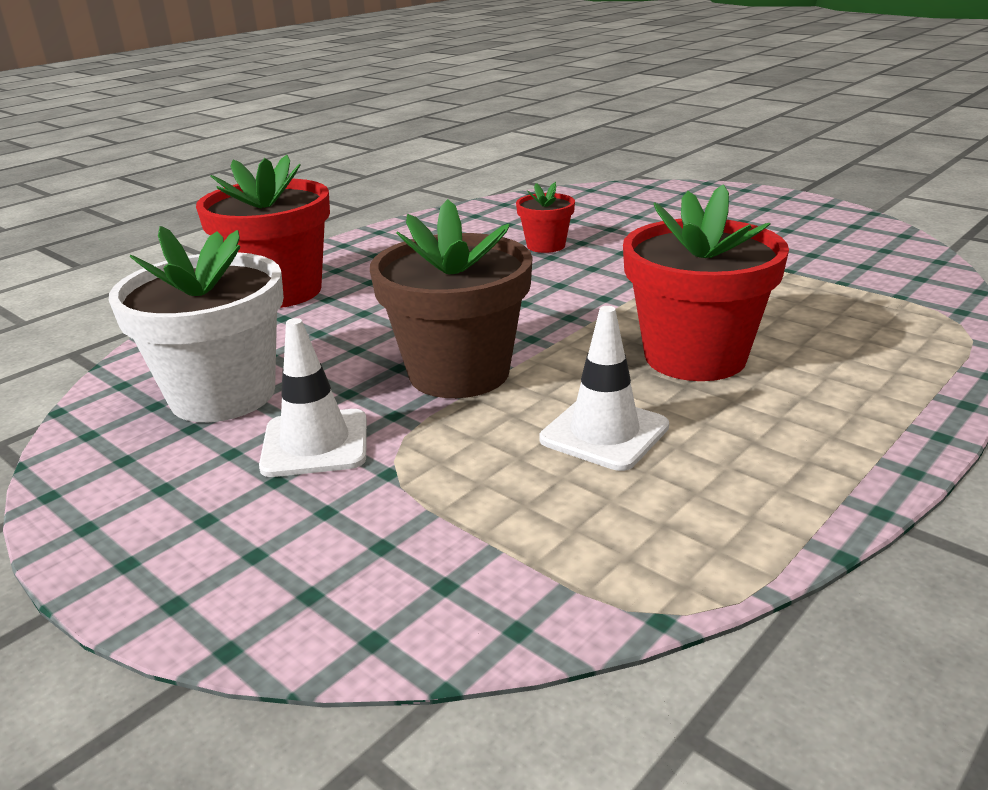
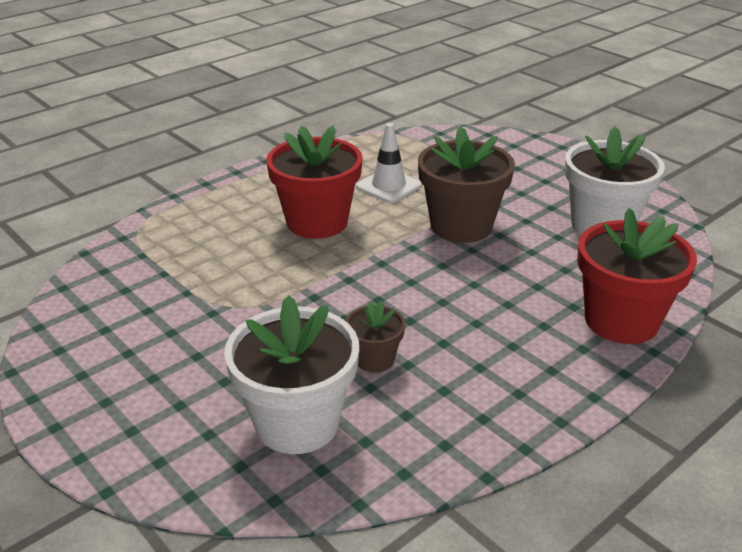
camera: 175 degrees left, 5 degrees up
(315, 443) = (533, 194): white traffic cone -> none
(546, 245) = (375, 359): red flower pot -> brown flower pot
(596, 213) = (297, 423): none -> white flower pot

